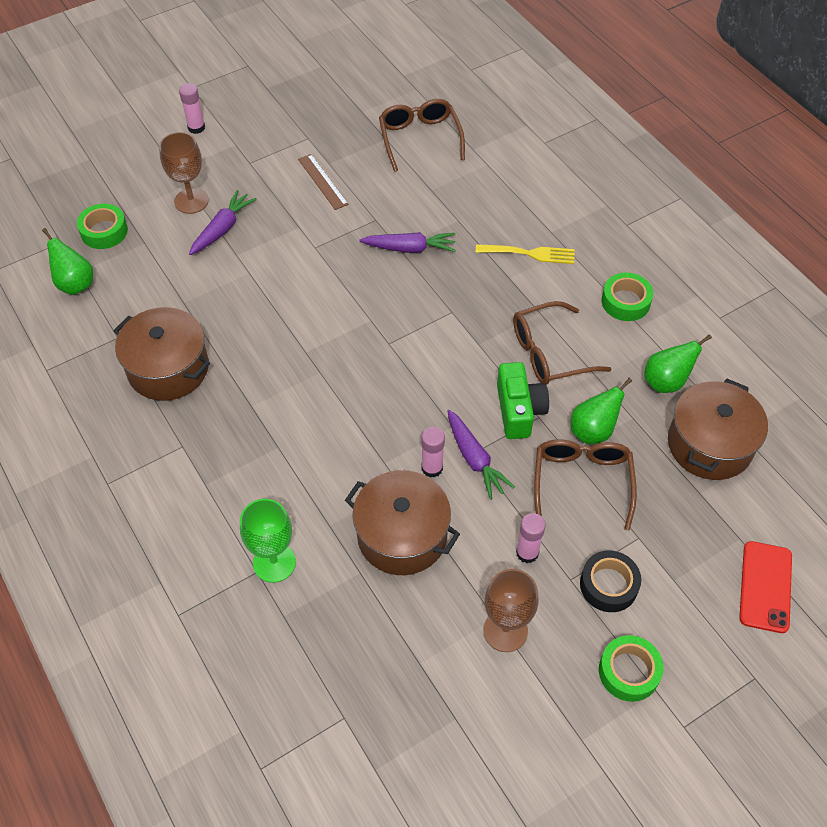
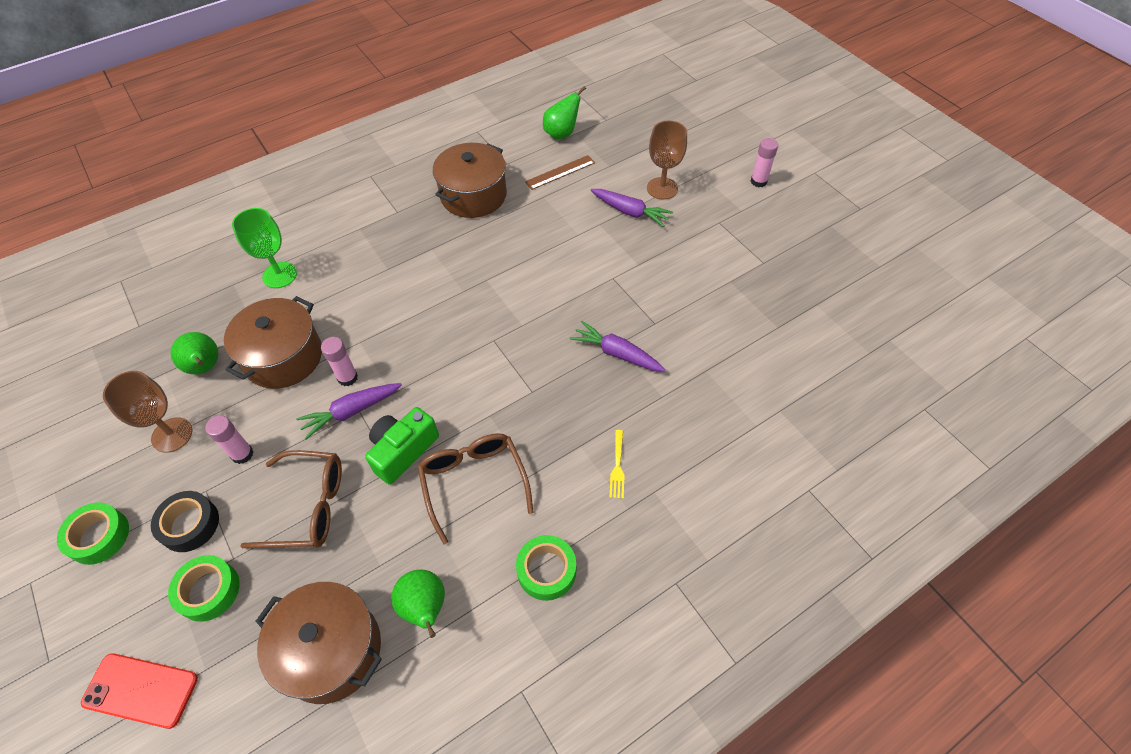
camera: 90 degrees right, 0 degrees up
(104, 231) = (620, 141): green tape -> green tape (209, 591)
(323, 181) = (702, 278): brown ruler -> brown ruler (560, 172)
(410, 248) = (617, 353): purple carrot -> purple carrot turned 120 degrees clockwise
(419, 138) = (785, 358): brown glasses -> none
(519, 410) = (403, 451): green camera -> green camera turned 135 degrees clockwise
(530, 253) = (617, 467): yellow fork -> yellow fork, size x0.66
(593, 431) = (368, 521): green pear -> green pear (205, 367)

